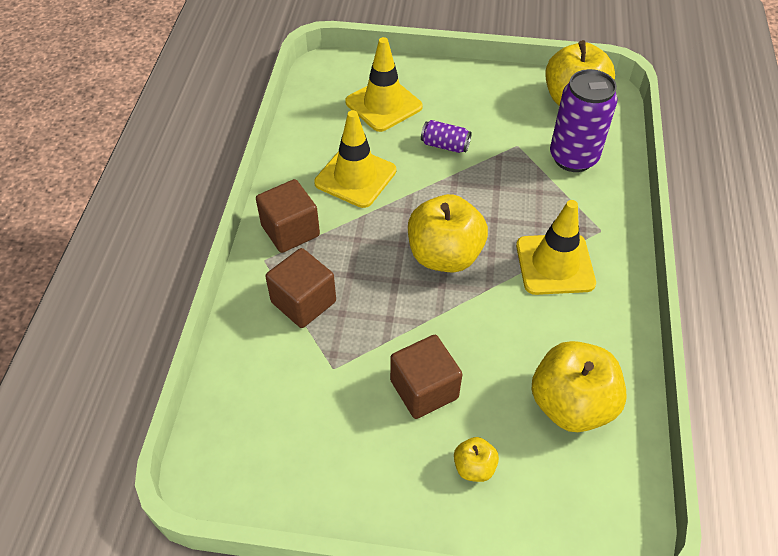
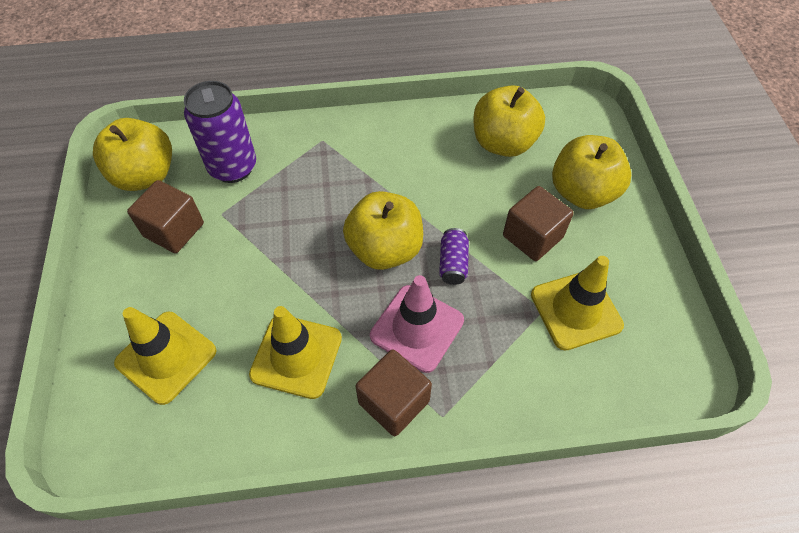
camera: 105 degrees left, 5 degrees up
(303, 302) = (482, 358): brown cube -> brown cube (174, 230)
(351, 261) = (417, 328): none -> pink traffic cone
(445, 145) = (230, 277): purple can -> purple can (453, 263)
(474, 467) = (582, 192): yellow apple -> yellow apple, size x2.12
(555, 264) = (370, 167): yellow traffic cone -> yellow traffic cone (576, 310)

